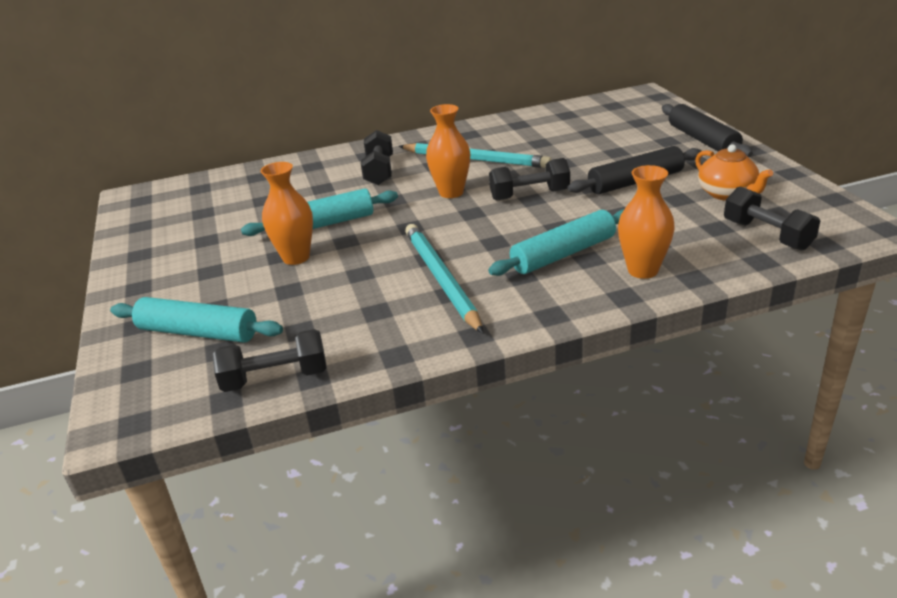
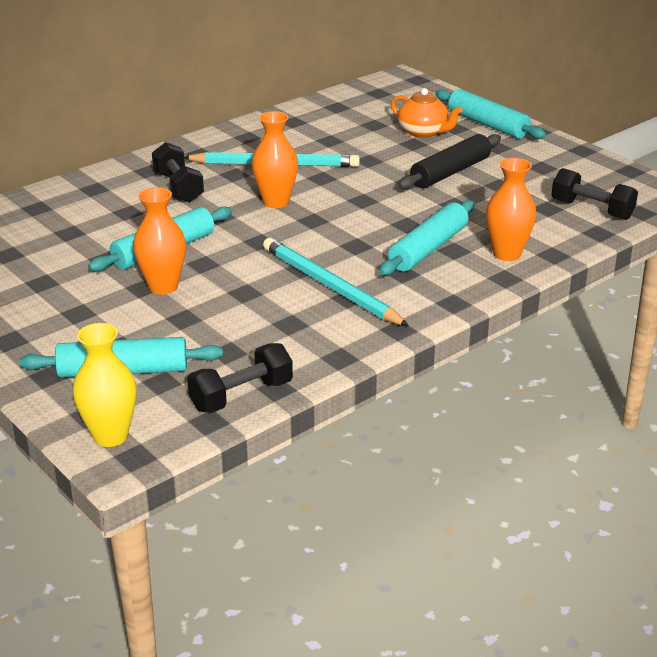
camera: 25 degrees left, 0 degrees up
(133, 396) = (110, 436): none -> yellow vase
(529, 195) = (357, 196): black dumbbell -> none
(702, 140) = (487, 124): black rolling pin -> turquoise rolling pin
(727, 194) = (539, 176): orange teapot -> orange teapot (423, 132)

